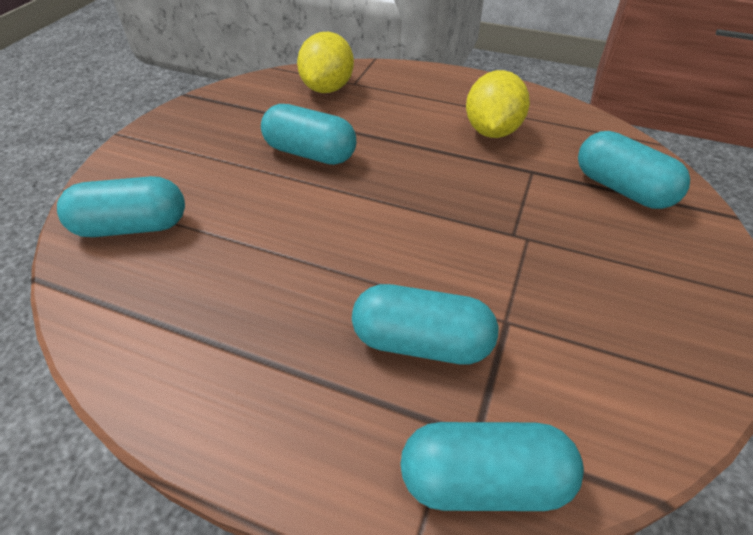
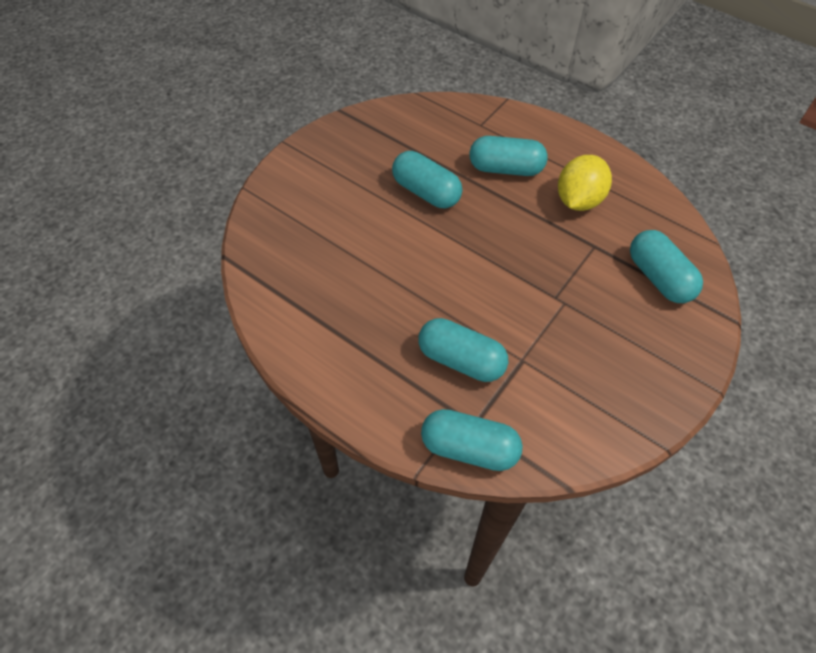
camera: 15 degrees right, 10 degrees up
(132, 227) = (288, 230): turquoise capsule -> turquoise capsule (505, 169)
(327, 88) = (456, 126): yellow lemon -> none

